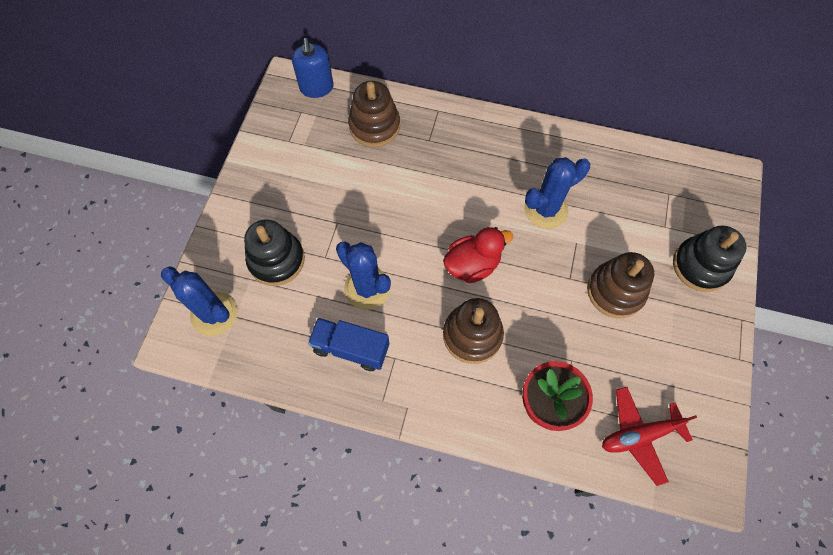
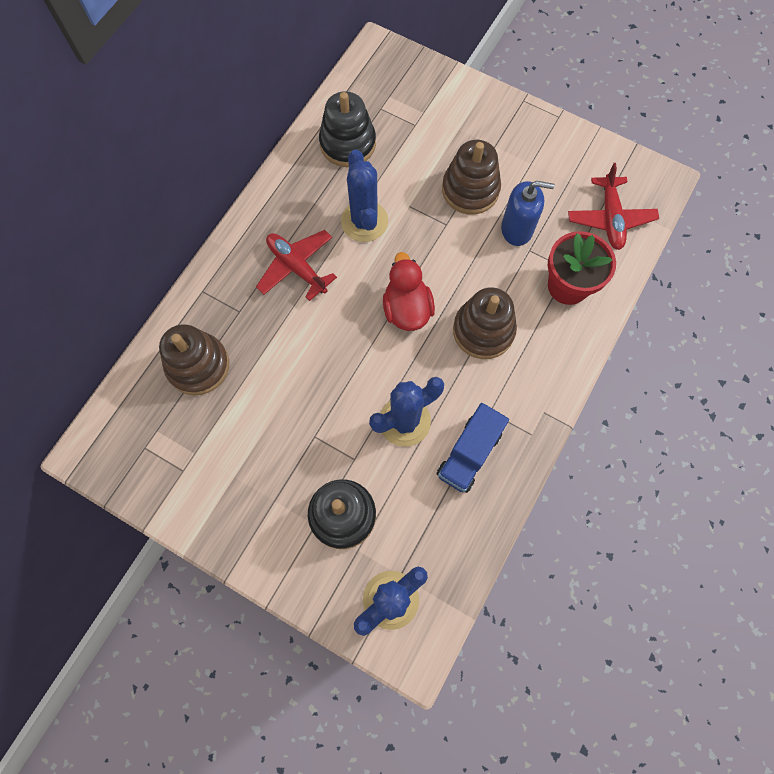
camera: 75 degrees left, 5 degrees up
(316, 87) = (115, 421): blue soap dispenser -> blue soap dispenser (517, 229)
(482, 170) = (297, 267): none -> red plane
(700, 266) = (463, 111): black stacking toy -> black stacking toy (348, 143)

